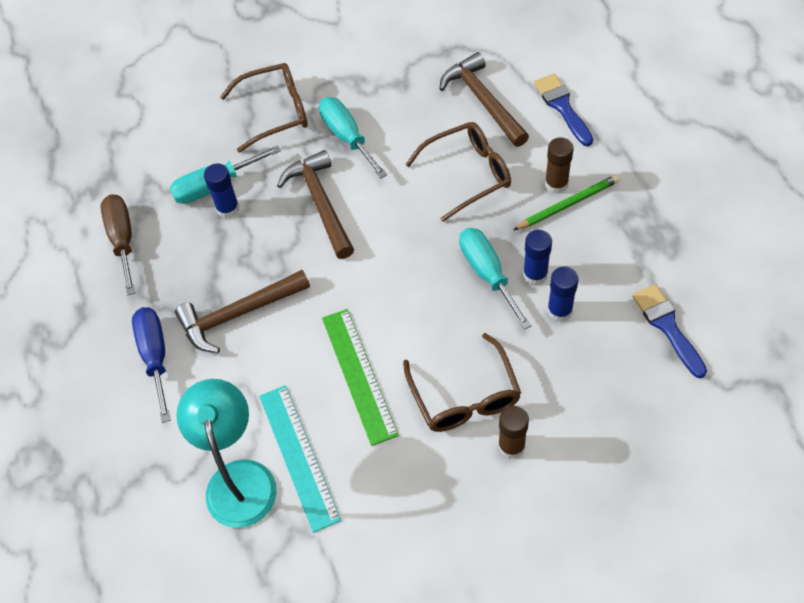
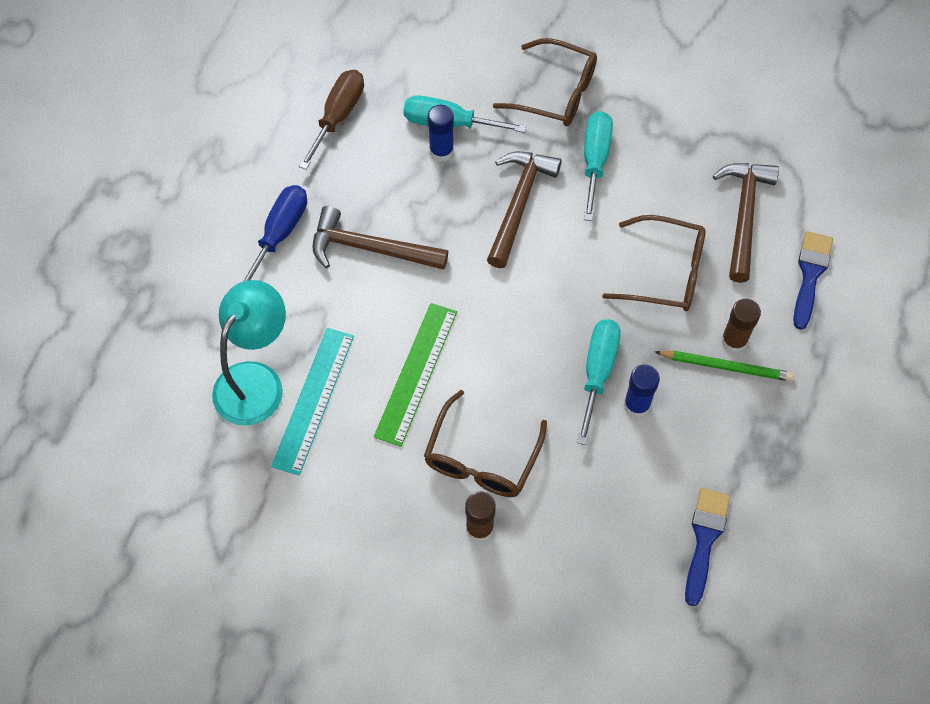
camera: 35 degrees right, 5 degrees up
(559, 310) = (627, 452): blue glue stick -> none

